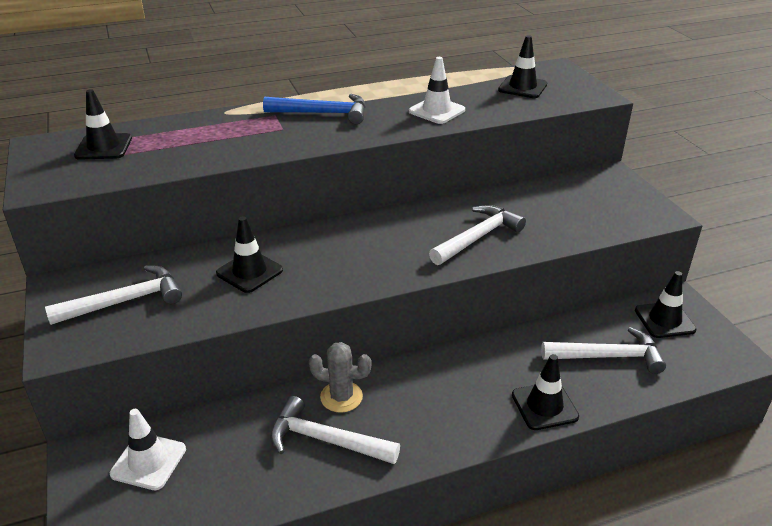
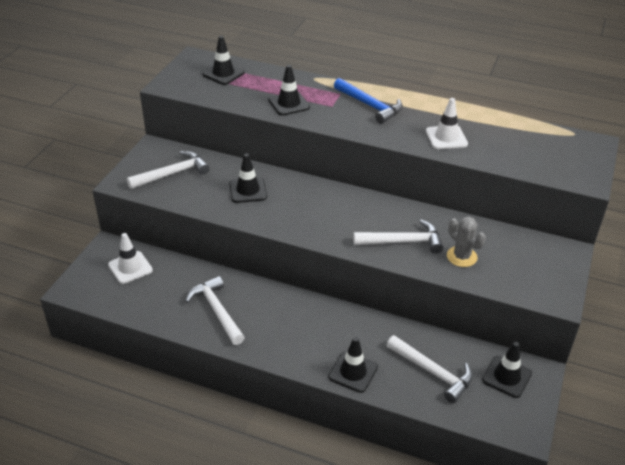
camera: 40 degrees right, 5 degrees up
(125, 301) = (173, 173): white hammer -> white hammer turned 45 degrees counterclockwise
(341, 397) = (250, 294): grey cactus -> grey cactus (461, 257)
(522, 87) = (538, 147): black traffic cone -> black traffic cone (289, 104)

